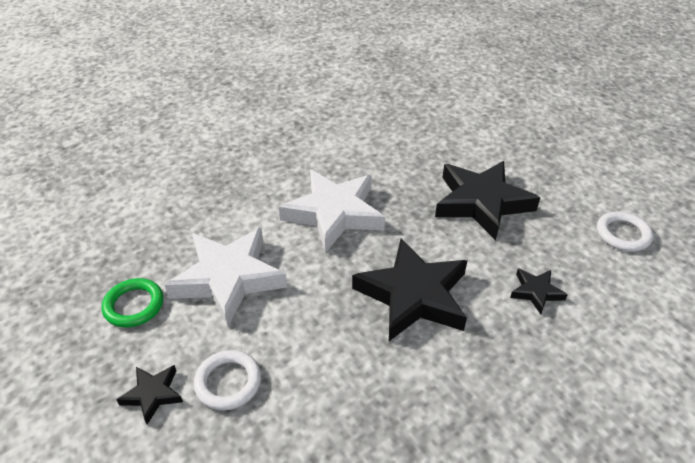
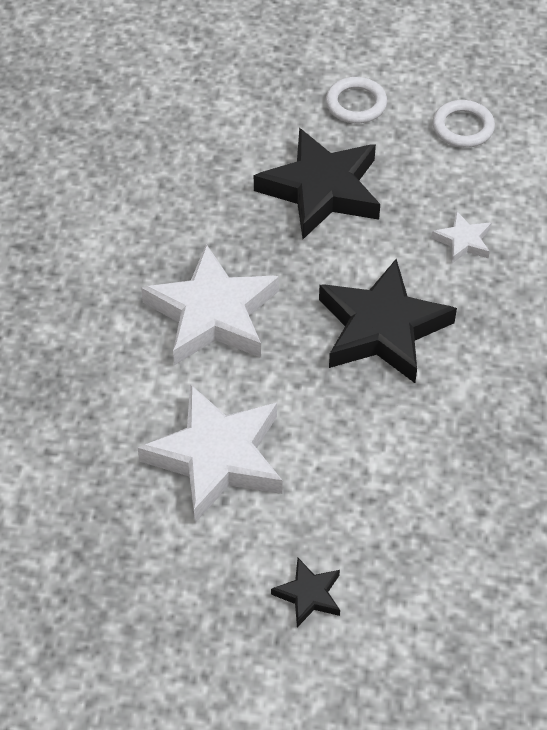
camera: 50 degrees left, 10 degrees up
(134, 305) = (175, 557): green ring -> none
(228, 382) = (349, 529): white ring -> white ring (356, 104)
(536, 292) = (463, 241): black star -> white star

